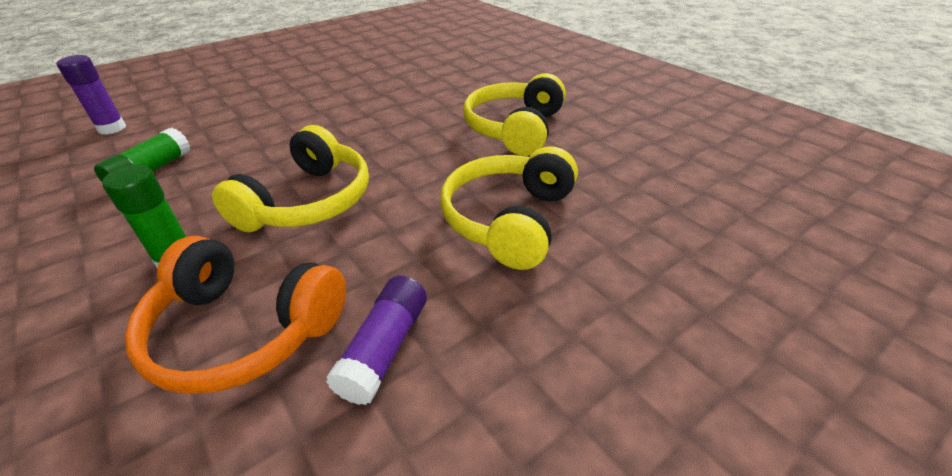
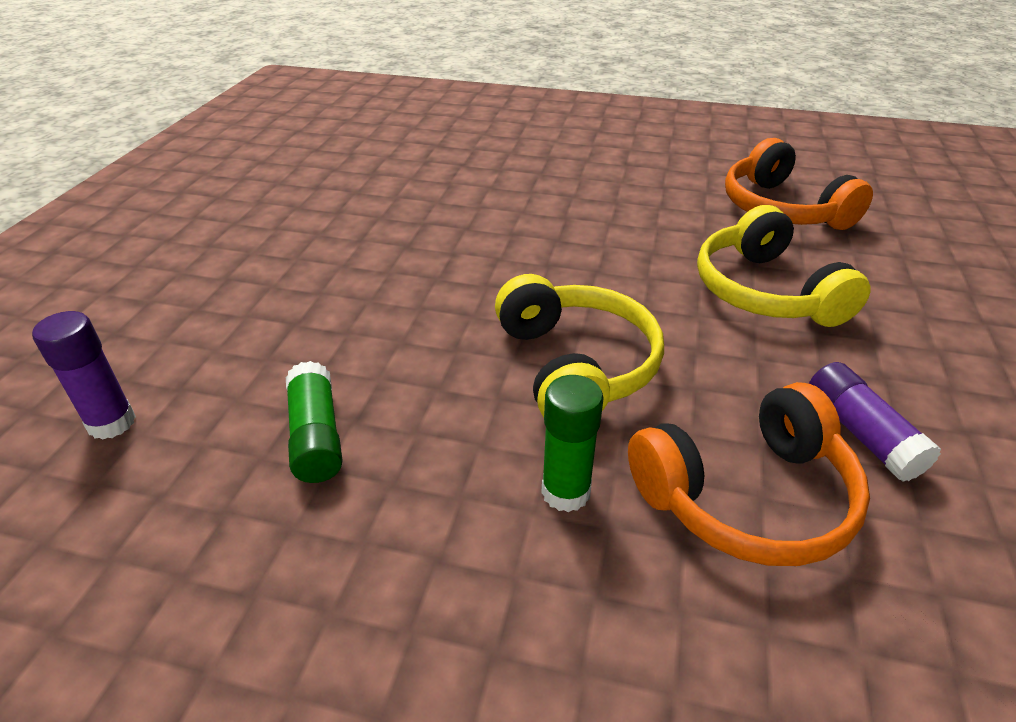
camera: 40 degrees left, 0 degrees up
(514, 129) = (628, 209): yellow headphones -> none
(638, 173) = (782, 209): none -> orange headphones

